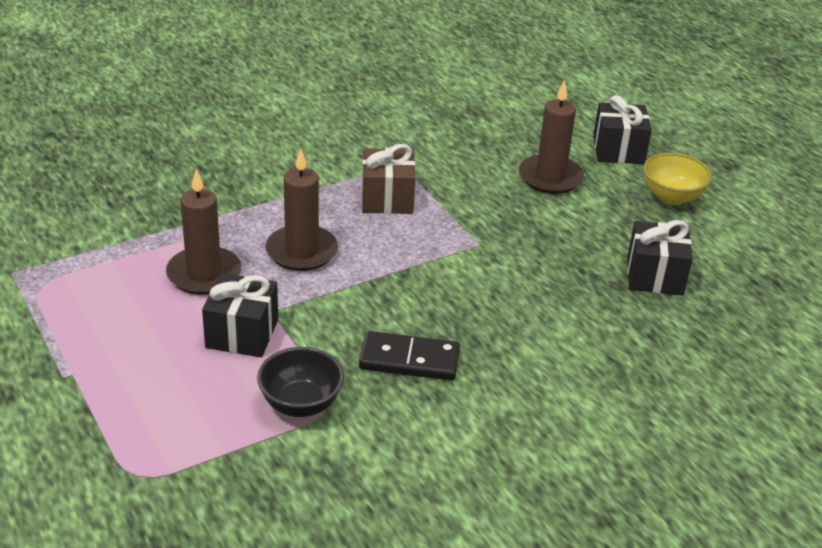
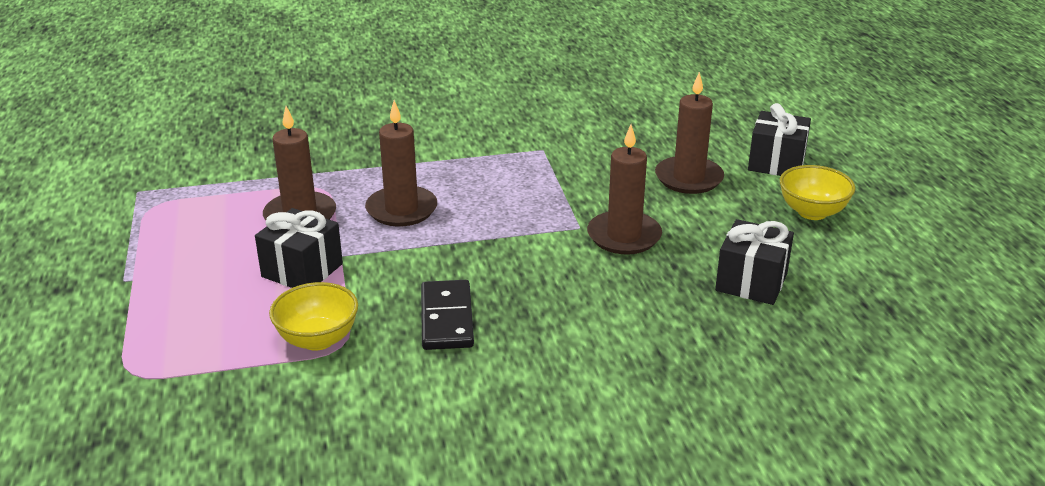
camera: 20 degrees right, 5 degrees down
(301, 404) = (318, 339): black bowl -> yellow bowl
(387, 199) = (511, 176): brown gift -> none
(409, 360) = (446, 318): black domino -> black domino turned 60 degrees clockwise
(523, 247) = (624, 236): none -> brown candle

